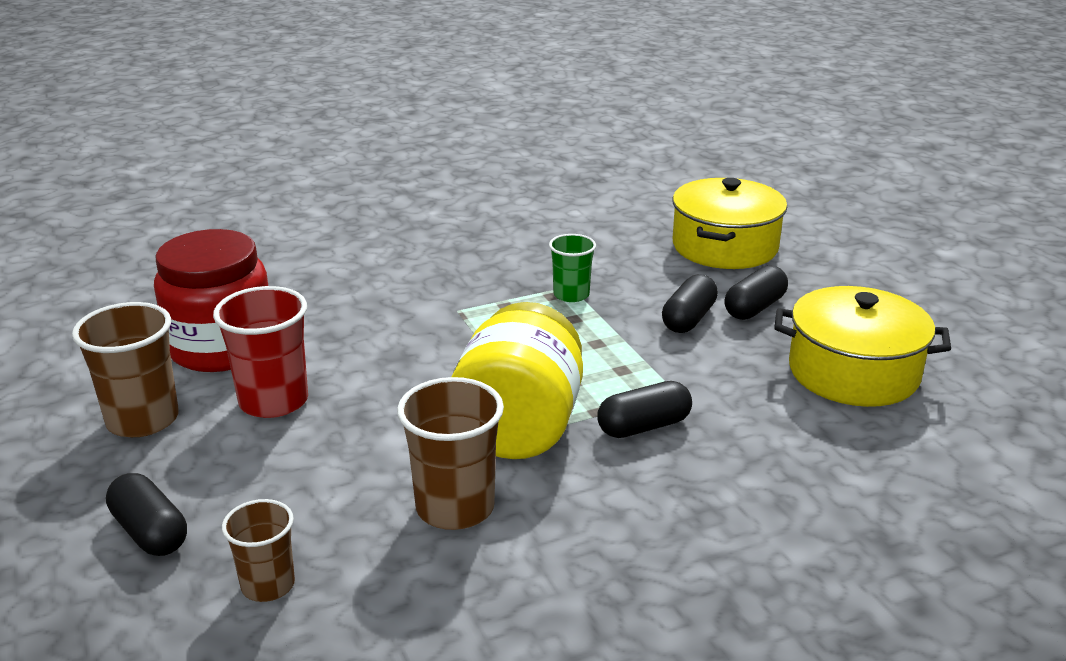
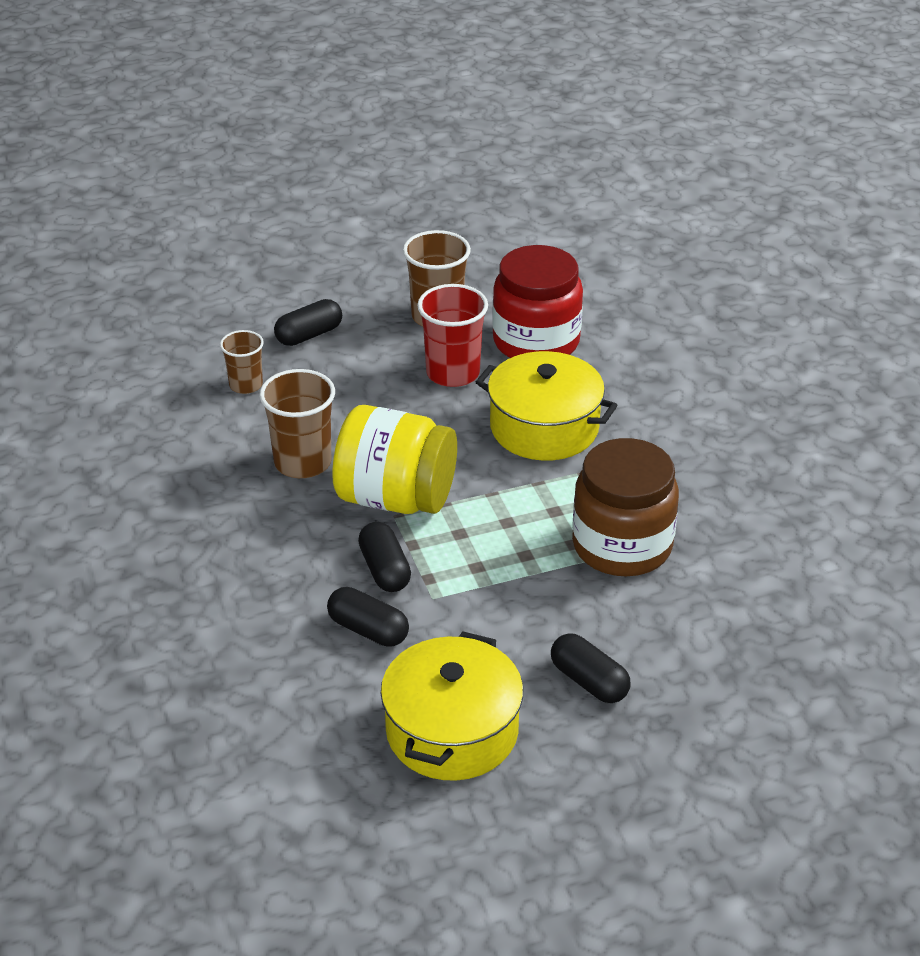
camera: 95 degrees right, 10 degrees up
(571, 295) = (622, 546): green cup -> brown jar
(688, 319) = (567, 625): black capsule -> black capsule (368, 630)
(725, 246) = (740, 683): yellow pot -> yellow pot (544, 427)

